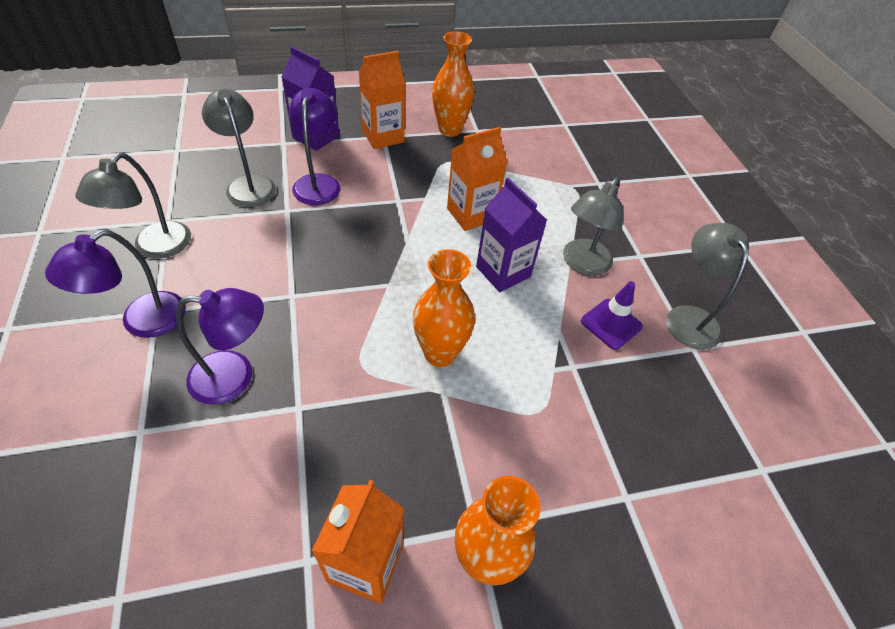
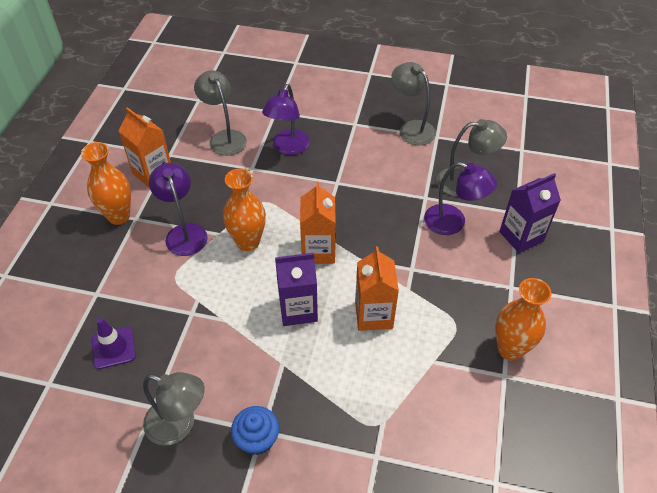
camera: 120 degrees right, 0 degrees up
(142, 322) = (349, 118): purple lamp -> purple lamp (184, 232)
(383, 136) = (510, 286): orange carton -> orange carton (318, 251)
(582, 264) = (277, 373): grey lamp -> grey lamp (224, 137)
(611, 324) = (209, 359): purple traffic cone -> purple traffic cone (113, 348)
(649, 256) = (257, 439): none -> blue cupcake

